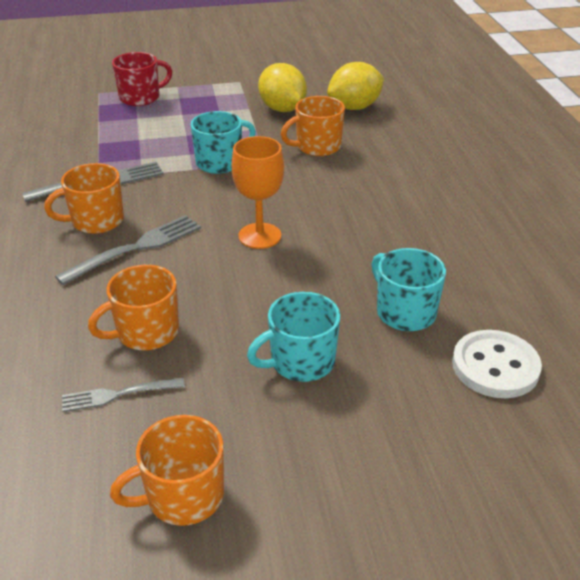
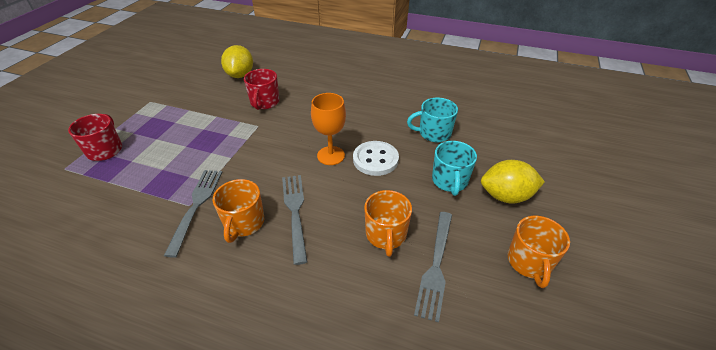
camera: 60 degrees left, 5 degrees up
(118, 394) = (436, 266): grey fork -> grey fork, size x1.60
(220, 162) = (237, 143): turquoise mug -> none
(282, 109) = (208, 98): yellow lemon -> yellow lemon (506, 196)
(317, 147) = (264, 102): orange mug -> red mug
(495, 366) = (486, 124): white button -> white button (375, 159)

